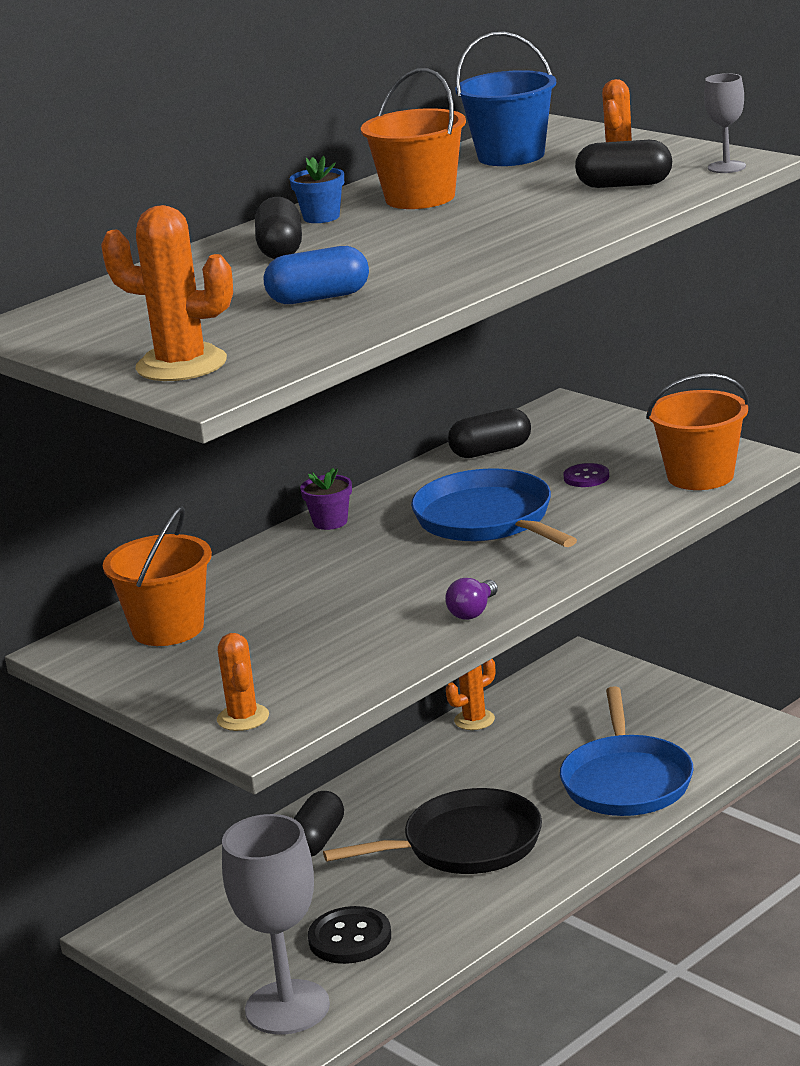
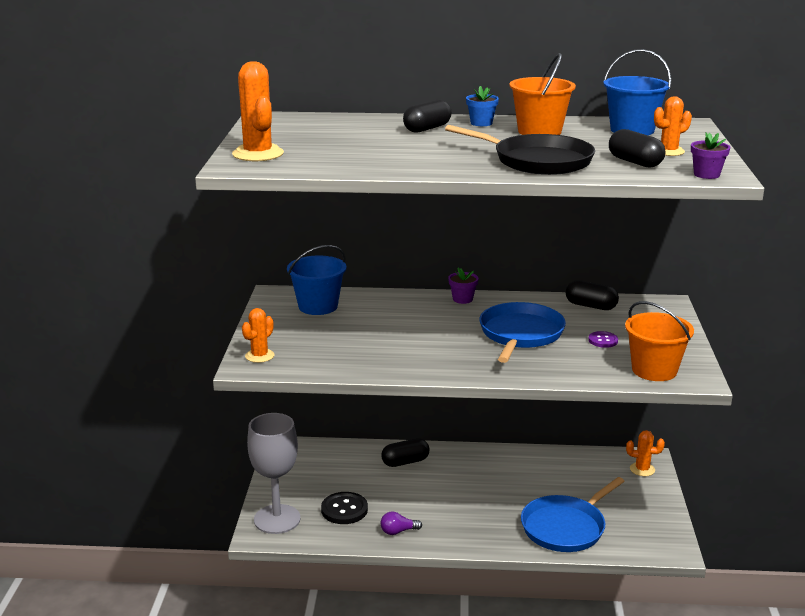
camera: 45 degrees right, 0 degrees up
(168, 628) = (318, 306): orange bucket -> blue bucket
(319, 298) = (375, 152): blue capsule -> none
(465, 844) = (452, 505): black pan -> black pan (537, 161)
(473, 612) = (424, 369): purple light bulb -> purple light bulb (398, 531)
(474, 720) = (554, 455): orange cactus -> orange cactus (642, 469)
(726, 167) = (706, 174): grey goblet -> purple flower pot

